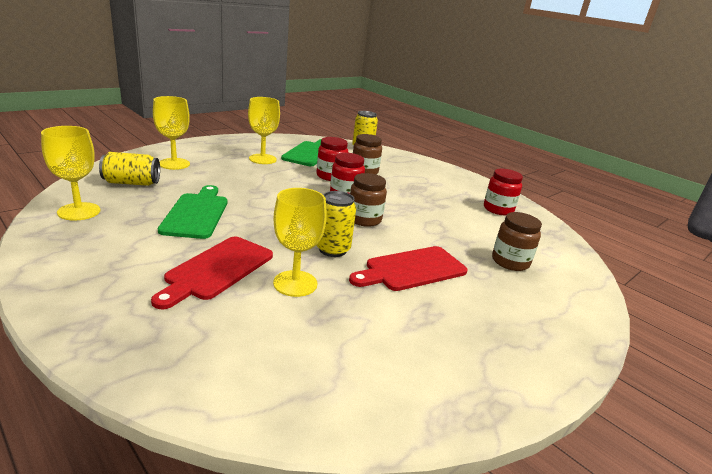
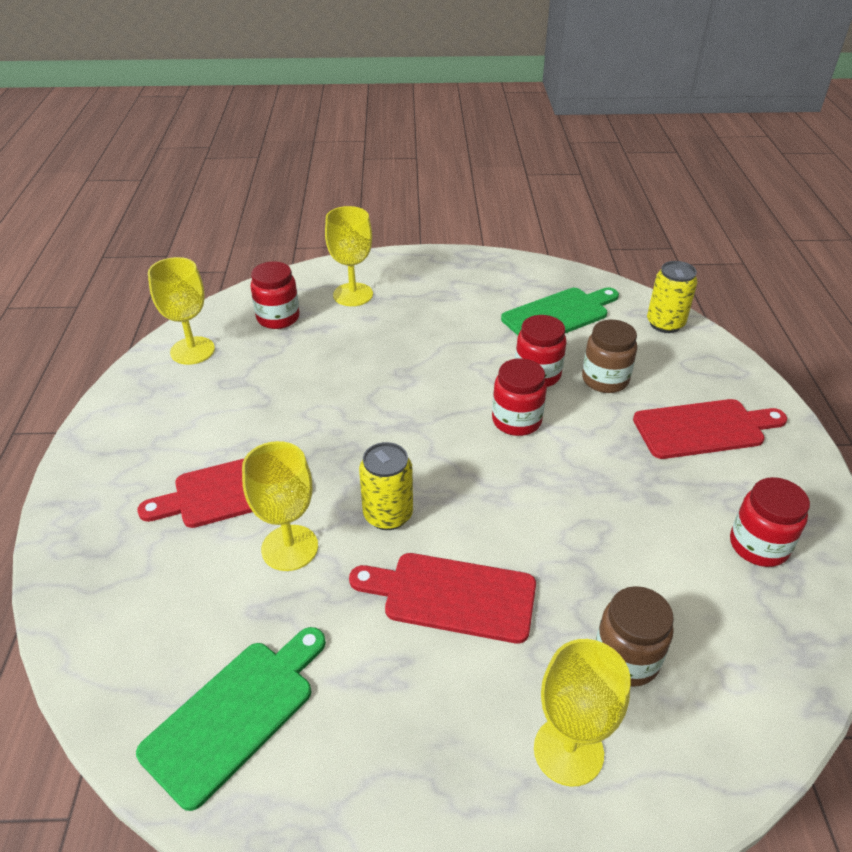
camera: 45 degrees right, 15 degrees up
(132, 183) = (278, 318): yellow can -> red jar
(196, 214) = (296, 392): green cutting board -> green cutting board (235, 715)
(262, 159) = (474, 312): yellow goblet -> yellow goblet (568, 751)
(364, 219) = (490, 478): brown jar -> none
(427, 179) = (703, 429): none -> red cutting board

